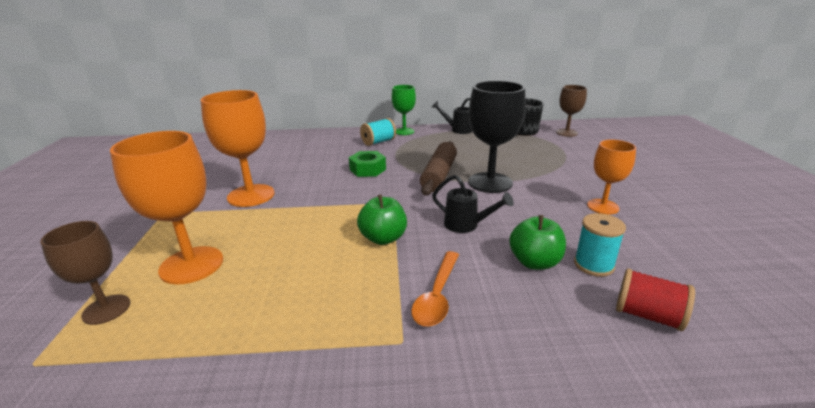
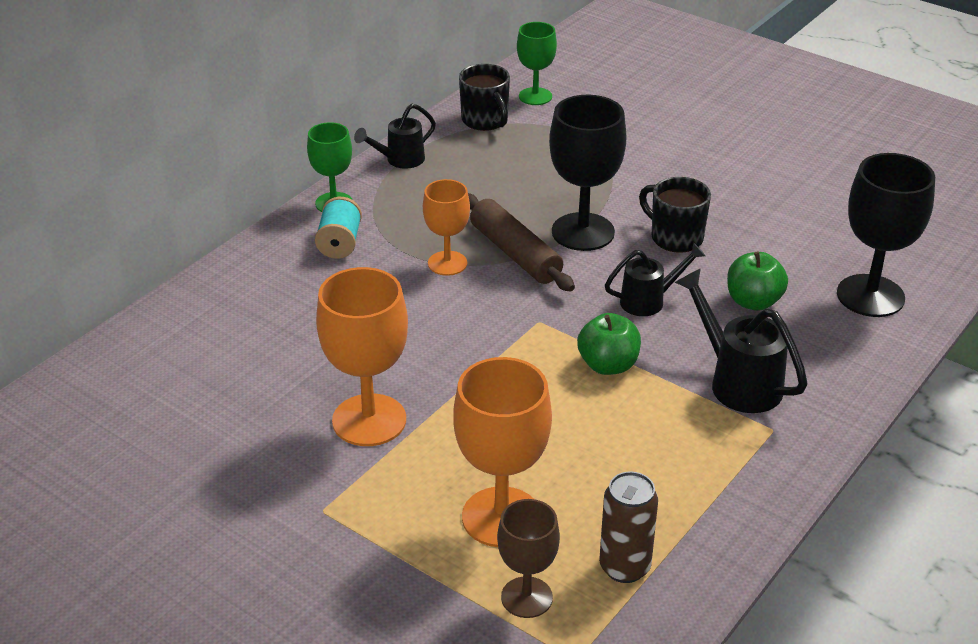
camera: 50 degrees left, 10 degrees up
(162, 340) = (624, 567): none -> brown can
(367, 169) = (422, 296): green nut -> none
(437, 296) = (738, 382): orange spoon -> black watering can
(540, 208) = (675, 237): none -> black mug
(566, 133) = (535, 96): brown goblet -> green goblet
(593, 265) = (792, 275): turquoise spool -> none
(603, 206) = (718, 202): orange goblet -> orange goblet (447, 263)
(647, 315) = (870, 296): red spool -> black goblet

